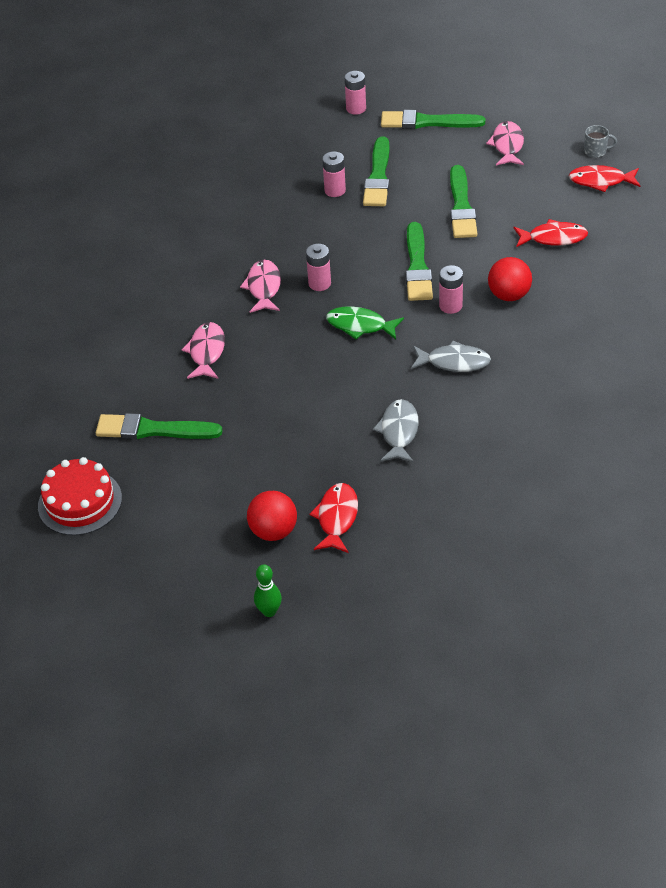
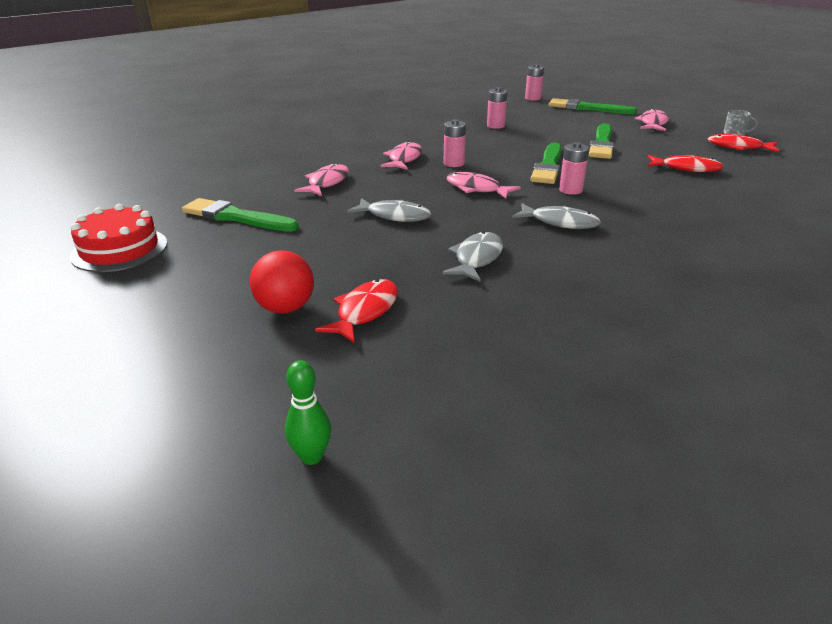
camera: 15 degrees right, 15 degrees down
(269, 611) = (217, 381): green bowling pin -> green bowling pin (311, 456)
(301, 390) = (394, 216): none -> grey fish
(360, 326) = (476, 189): green fish -> pink fish
(378, 176) = (535, 124): green brush -> none
(509, 295) = (632, 192): red ball -> none

